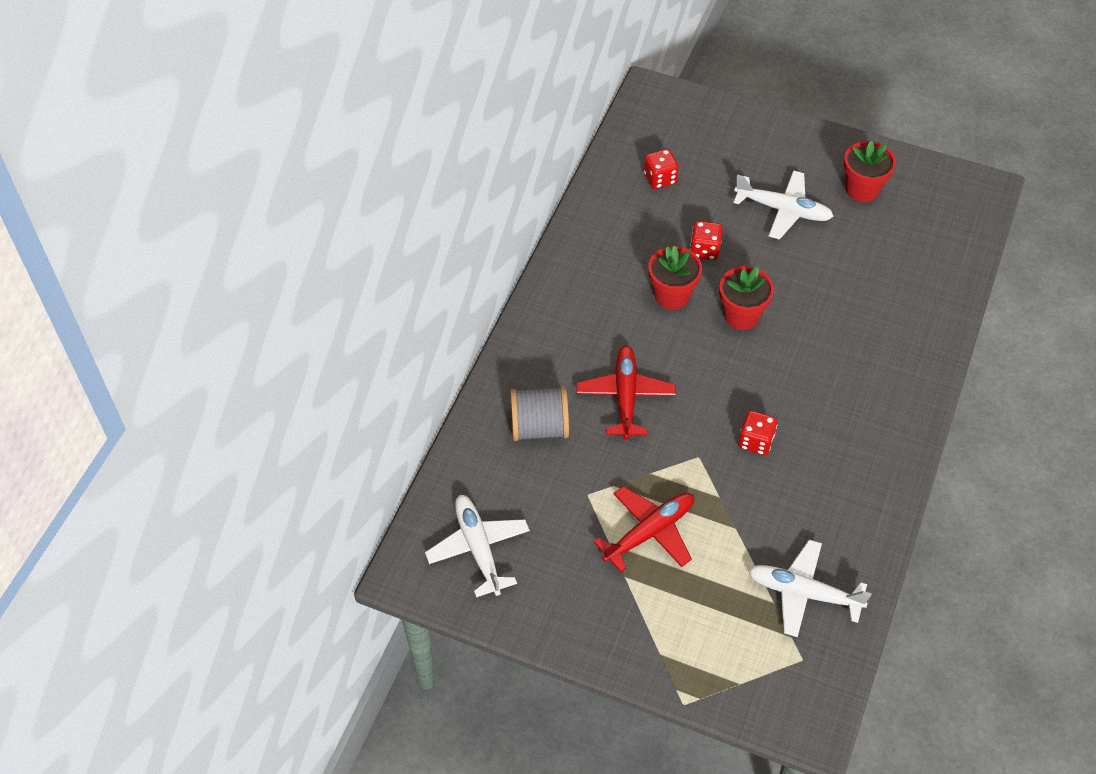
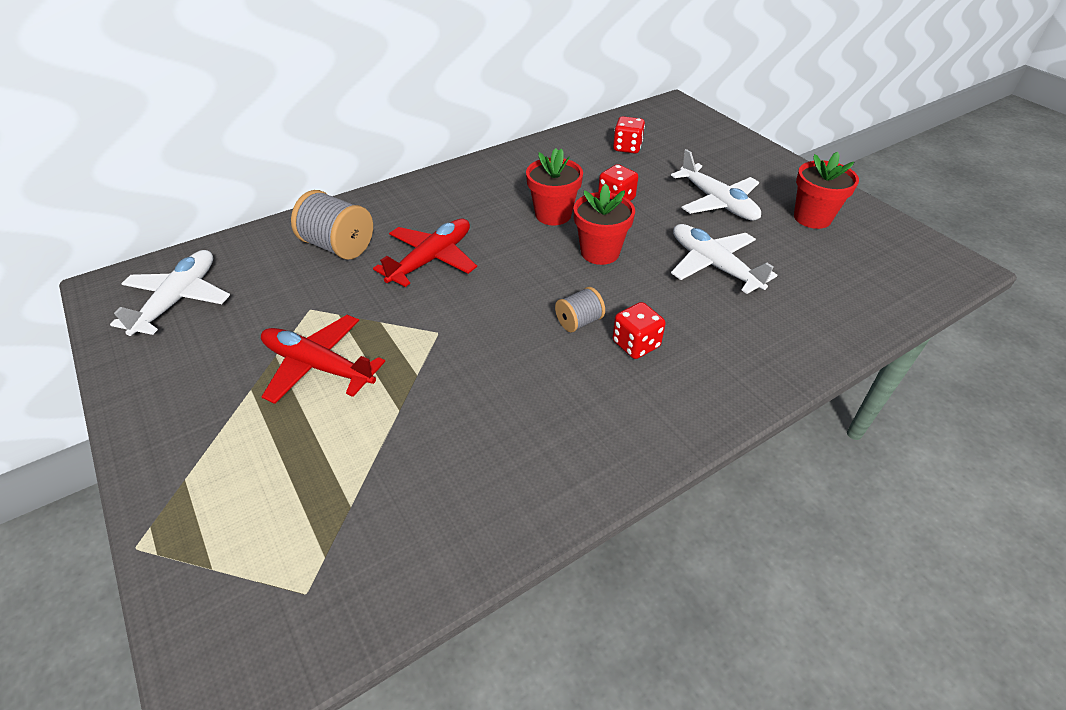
camera: 35 degrees right, 10 degrees down
(649, 532) = (319, 366): red plane -> red plane turned 150 degrees counterclockwise
(755, 441) = (505, 348): red dice -> red dice (636, 344)
(782, 389) = (579, 322): none -> grey spool
(804, 593) = (393, 518): white plane -> white plane (714, 266)

